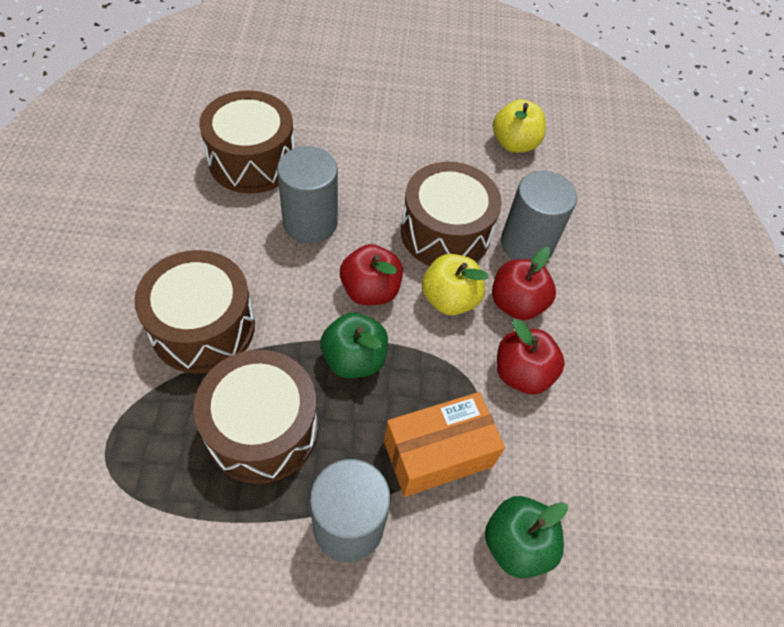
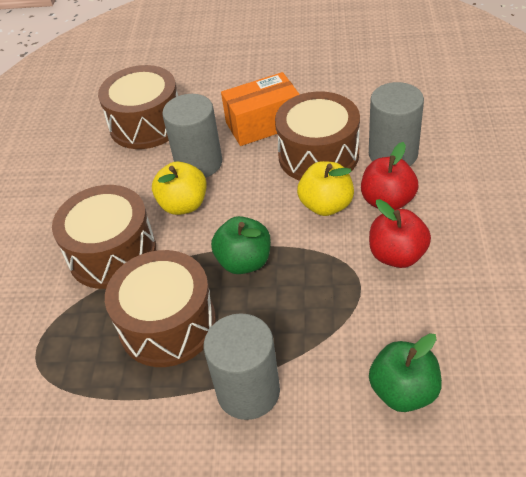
camera: 10 degrees right, 10 degrees down
(370, 290) = (255, 207): red apple -> none
(438, 454) = (325, 327): orange box -> orange box (263, 124)
(514, 143) = (375, 78): yellow apple -> yellow apple (183, 205)

